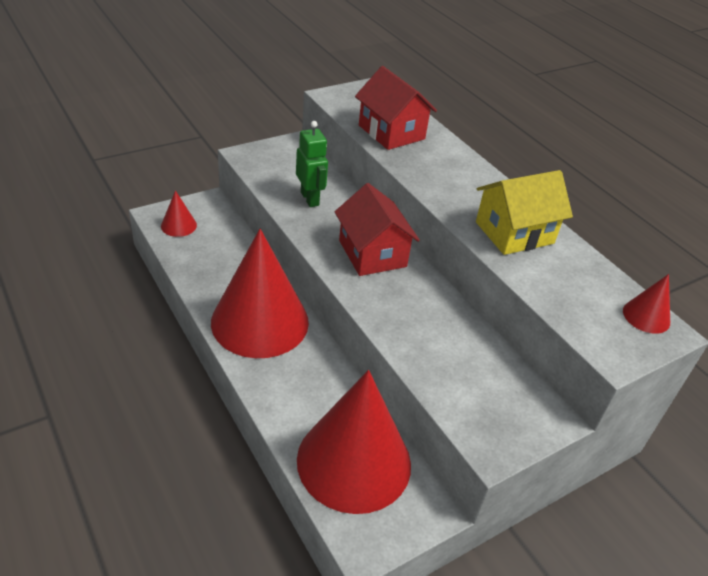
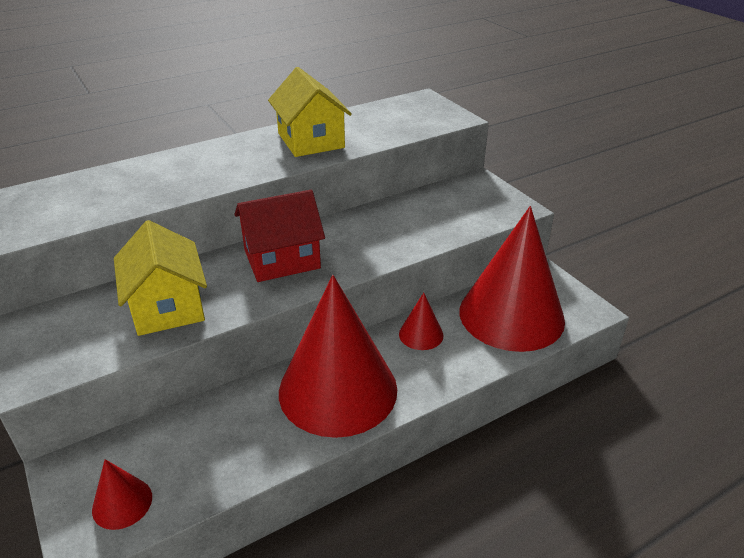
camera: 85 degrees left, 5 degrees down
(310, 199) = (167, 306): green robot -> yellow house
(391, 132) = (108, 196): red house -> none
(646, 316) = (410, 102): red cone -> red cone (421, 334)

